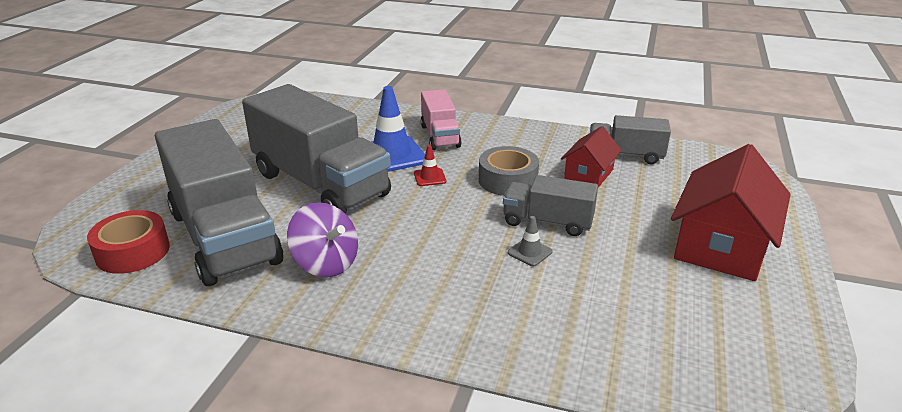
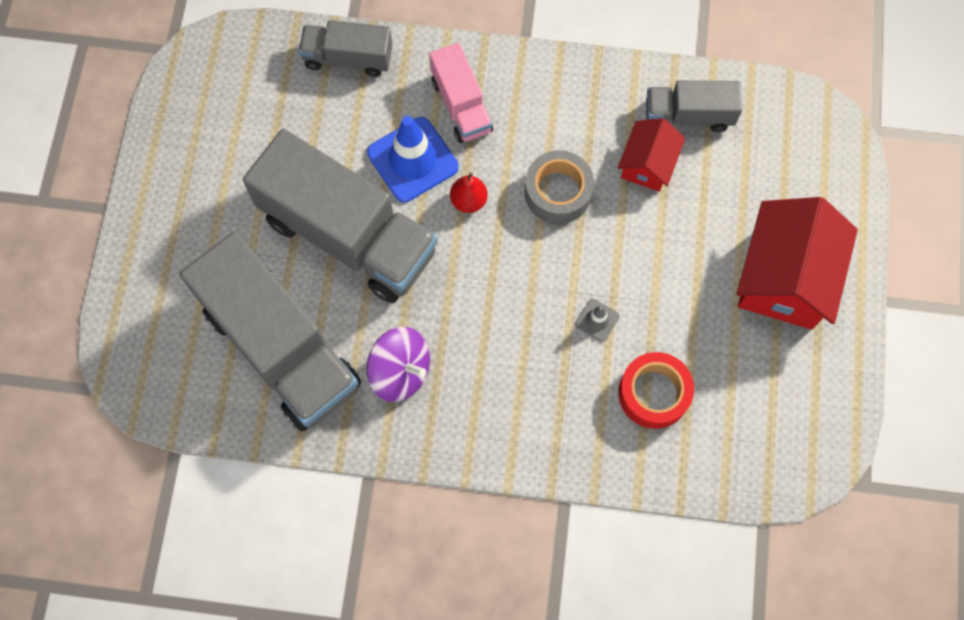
camera: 10 degrees left, 40 degrees up
(133, 252) = (198, 387): red tape -> red tape (653, 393)
(429, 177) = (468, 200): red traffic cone -> red pear
(547, 222) = (610, 266): grey truck -> grey truck (348, 58)

